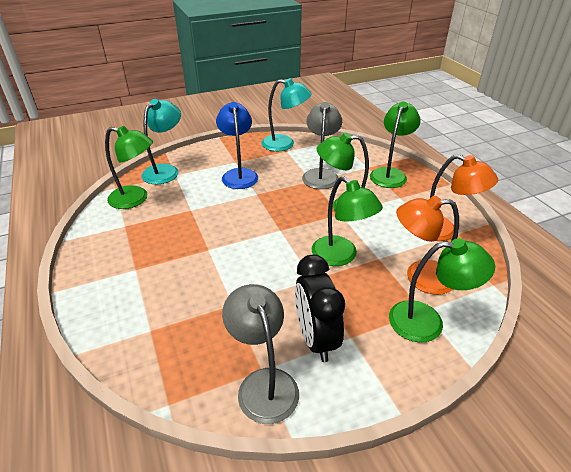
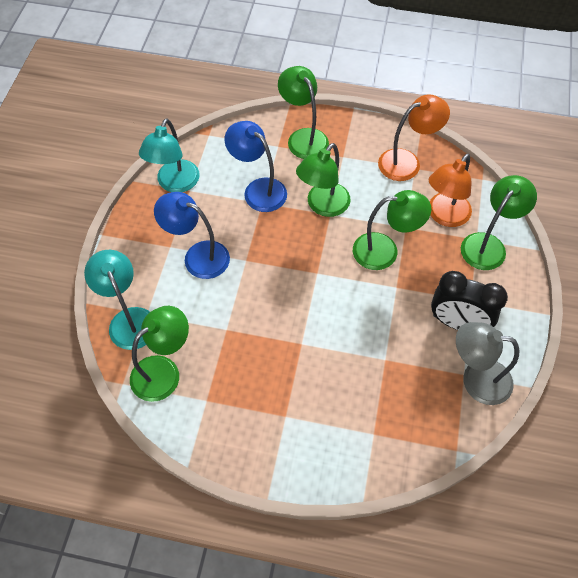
camera: 55 degrees left, 20 degrees up
(285, 144) = (175, 184): turquoise lamp -> turquoise lamp turned 150 degrees clockwise
(320, 174) = (258, 189): grey lamp -> blue lamp

